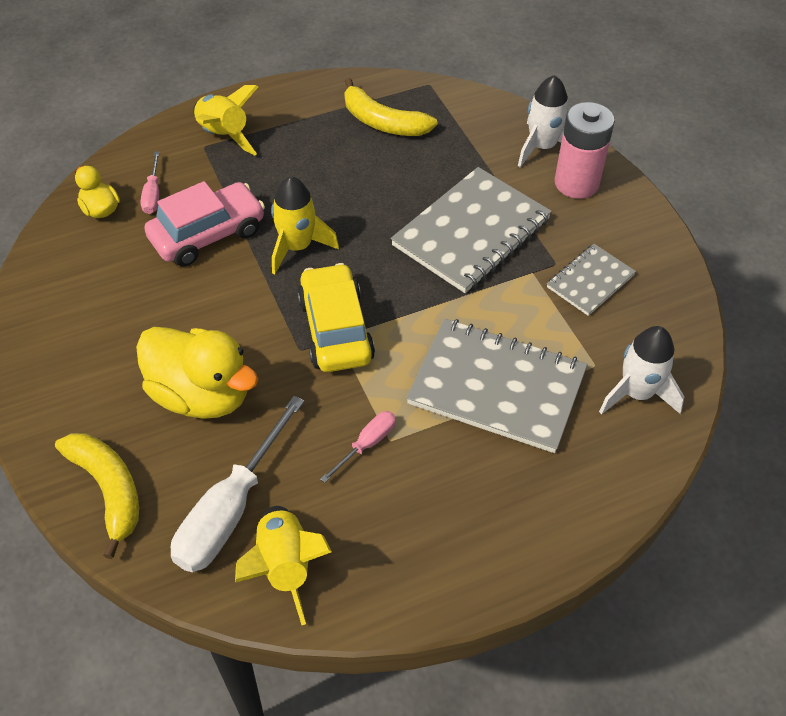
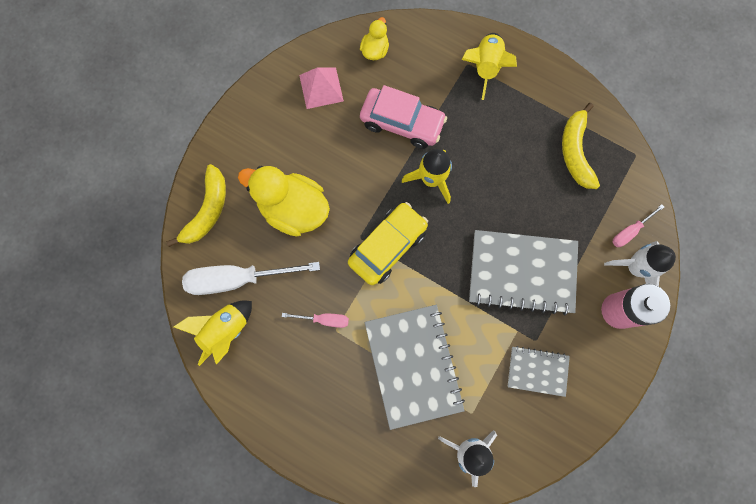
camera: 55 degrees right, 25 degrees up
(86, 281) = (321, 88): none -> pink pyramid
(153, 194) = (408, 68): pink screwdriver -> pink screwdriver (630, 231)
(201, 395) = (293, 209): yellow duck -> yellow duck turned 120 degrees clockwise

